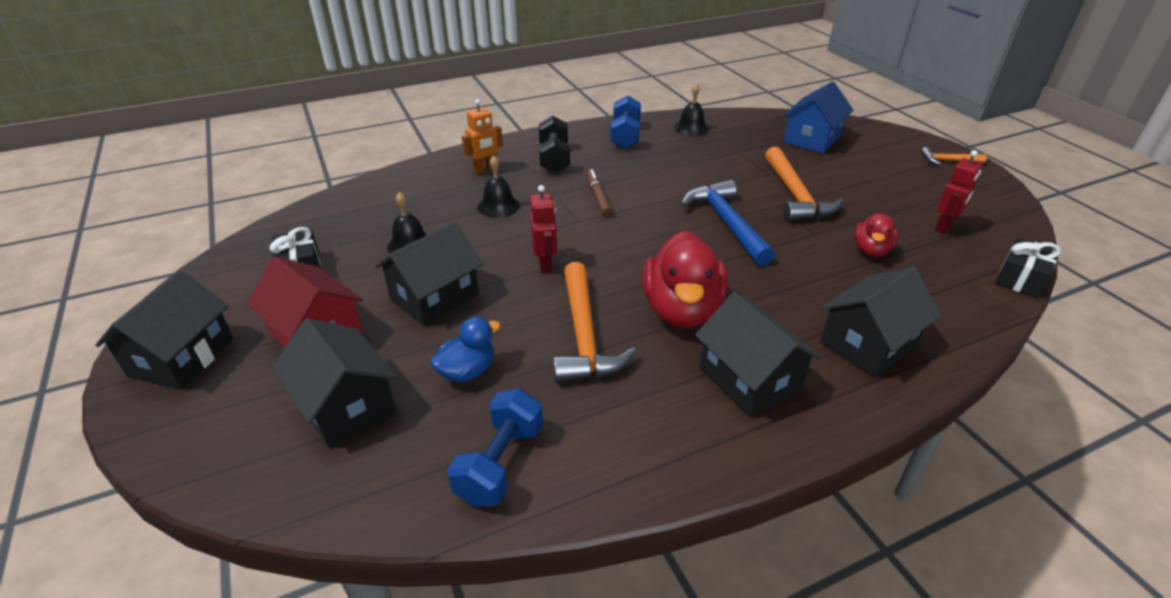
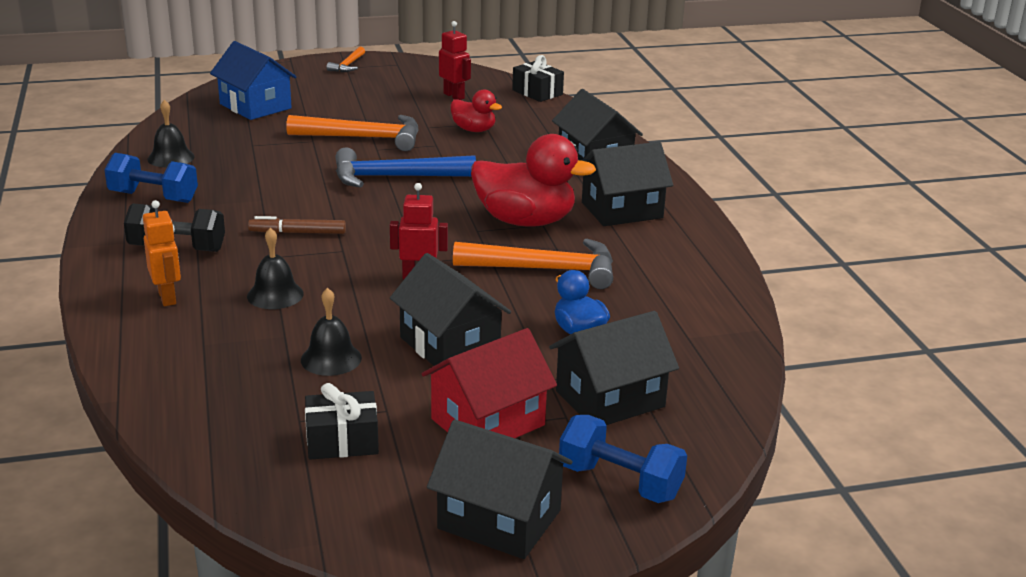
camera: 80 degrees left, 10 degrees down
(500, 463) = (695, 322): blue dumbbell -> blue dumbbell (620, 482)

